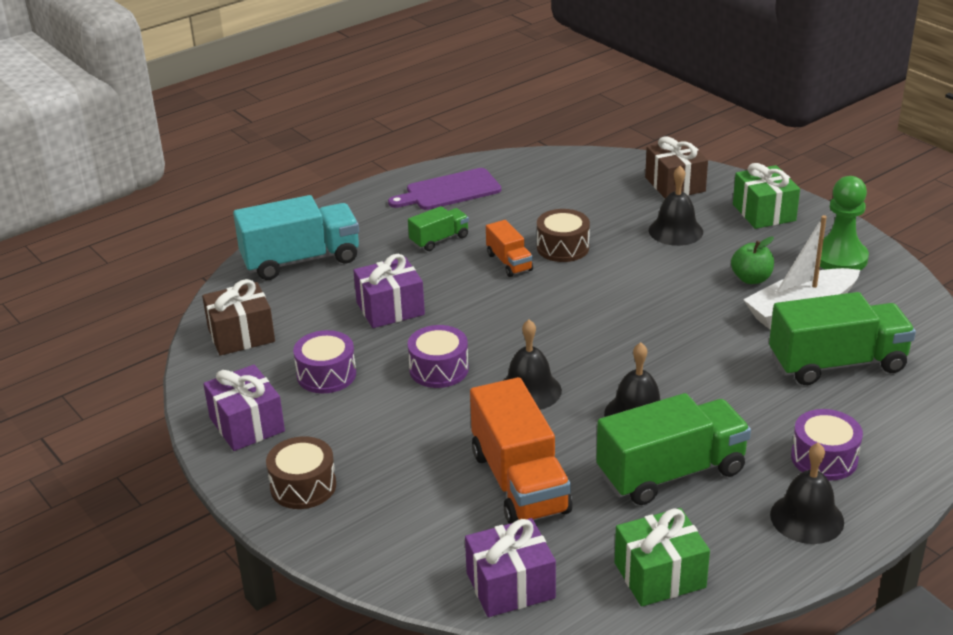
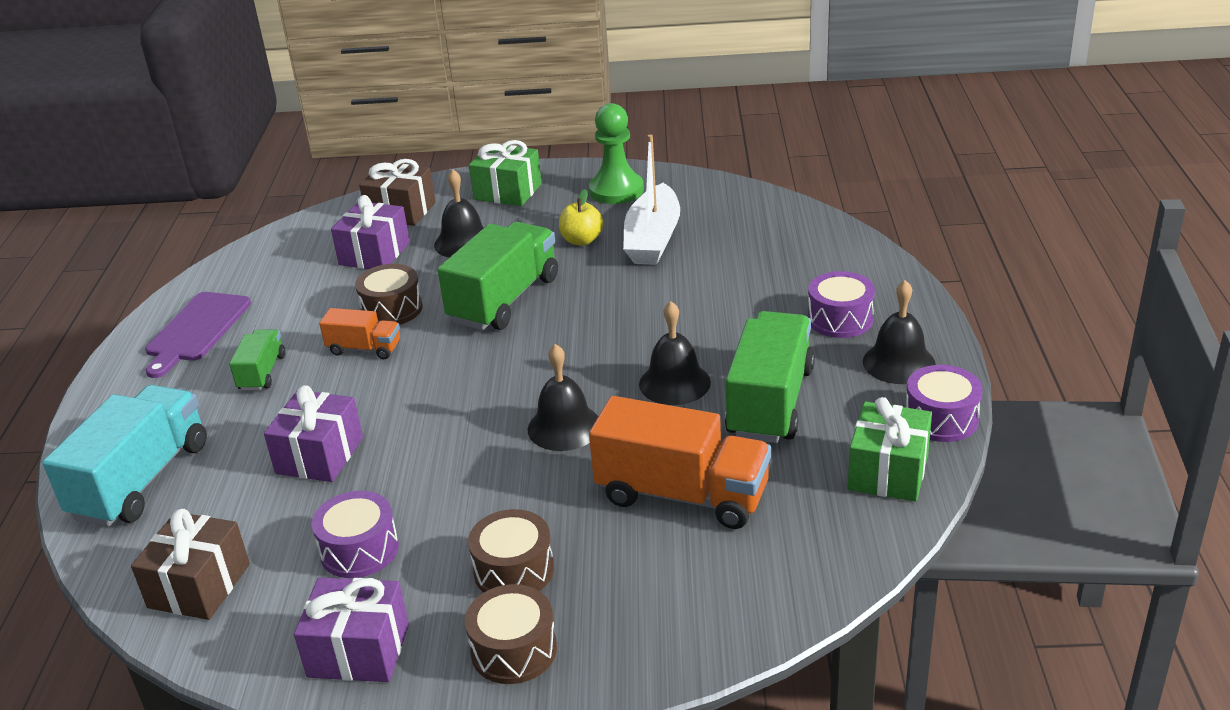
camera: 50 degrees left, 0 degrees up
(370, 447) = (514, 570): none -> brown drum
(439, 369) = (458, 468): purple drum -> purple drum (941, 419)
(510, 585) = (814, 568): purple gift -> purple gift (374, 254)
(751, 279) = (582, 240): green apple -> yellow apple
(837, 364) = (739, 257): green truck -> green truck (504, 300)

